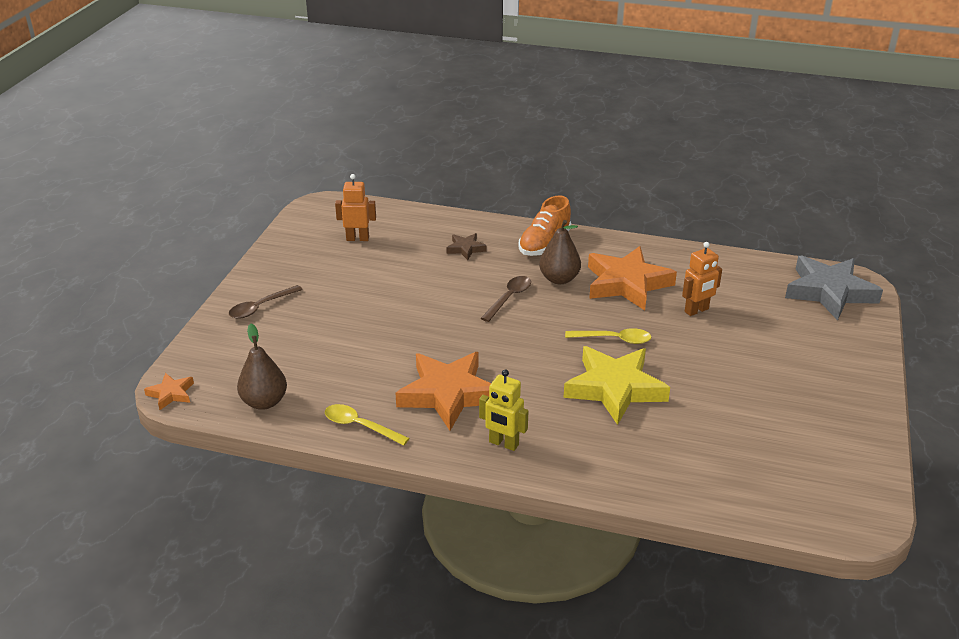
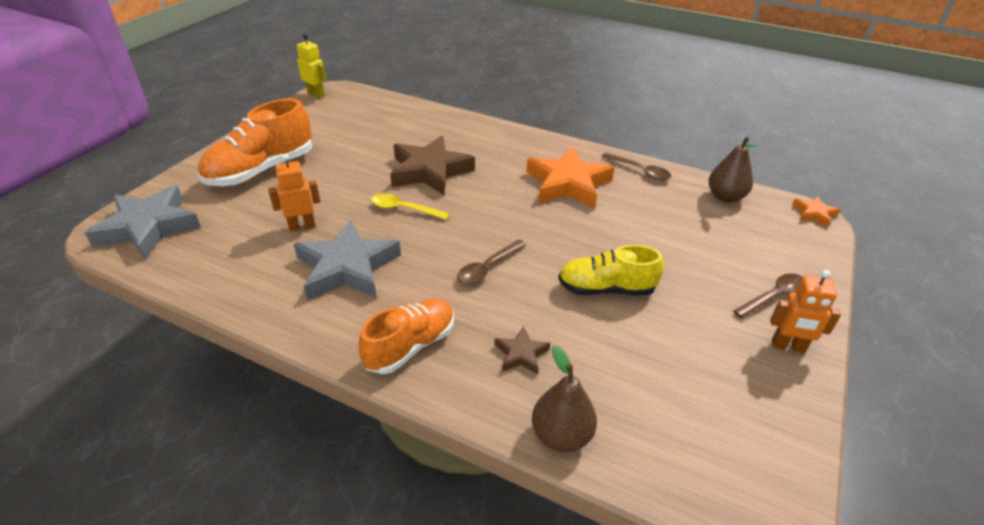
camera: 170 degrees left, 5 degrees up
(357, 238) = (680, 402): orange robot -> orange robot (788, 346)
(360, 426) = (640, 171): yellow spoon -> brown spoon
(405, 295) = (606, 289): none -> yellow shoe
(503, 443) = (531, 148): yellow robot -> yellow robot (316, 95)
(559, 279) = (420, 285): brown pear -> brown pear (561, 435)
(614, 388) = (430, 171): yellow star -> brown star
(627, 283) = (347, 267): orange star -> grey star
(800, 362) = (261, 170): none -> orange shoe

